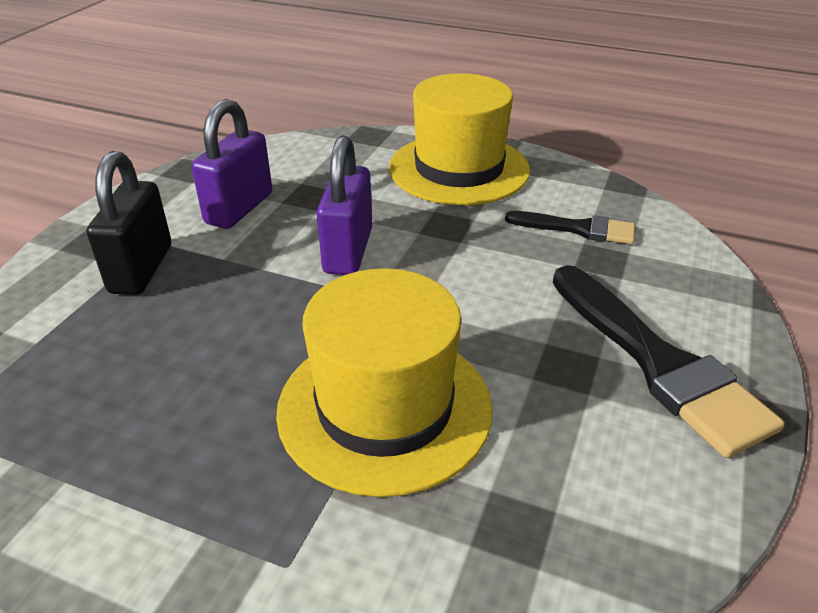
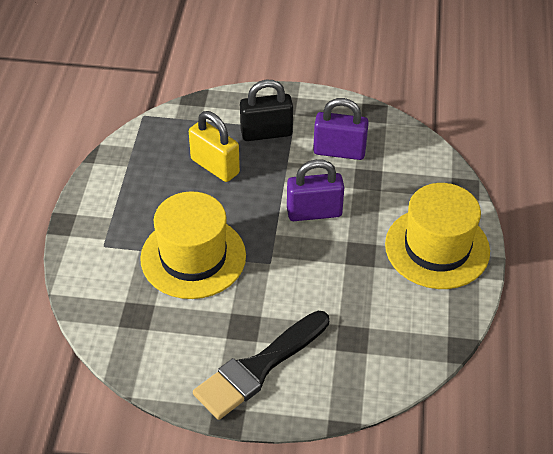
camera: 75 degrees right, 10 degrees up
(172, 342) = (215, 166): none -> yellow padlock
(577, 229) = (383, 323): black brush -> none

